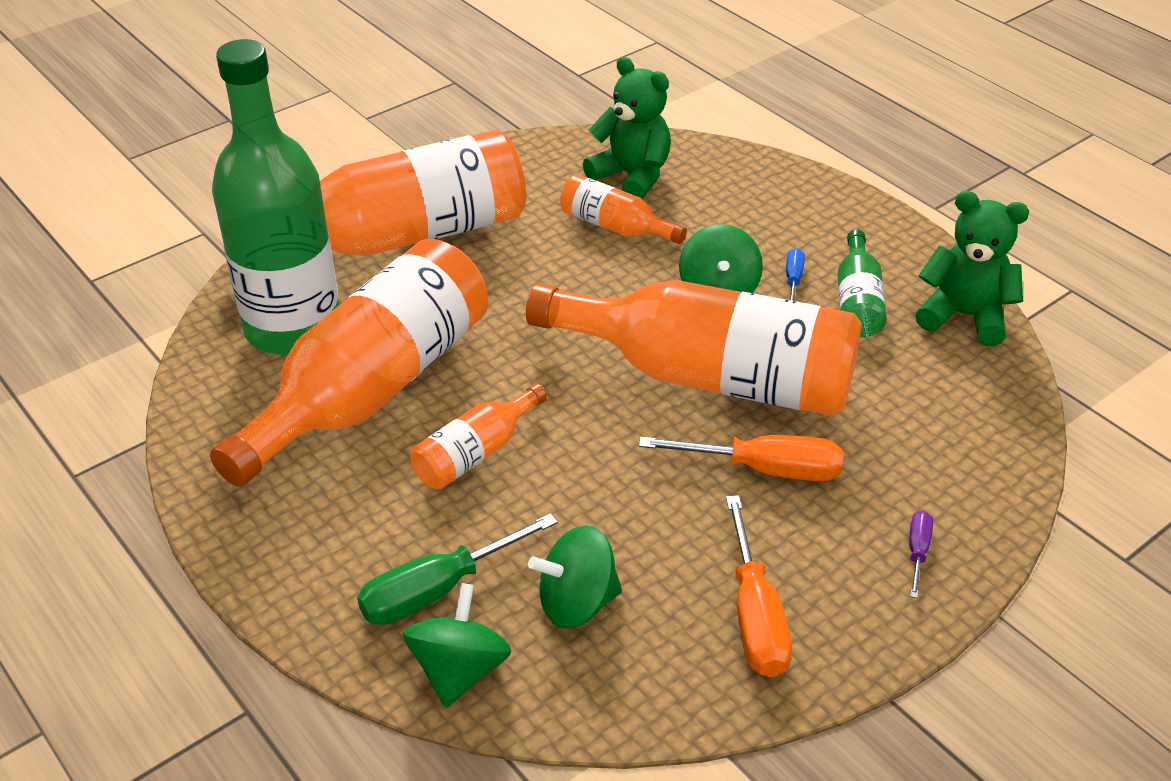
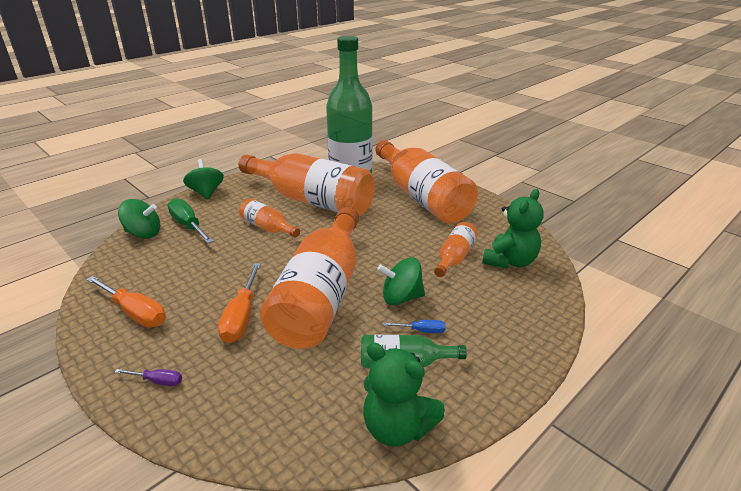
camera: 85 degrees right, 10 degrees down
(577, 603) = (167, 259): green spinning top -> green spinning top (206, 193)
(755, 617) = (135, 313): orange screwdriver -> orange screwdriver turned 135 degrees counterclockwise
(964, 316) = (397, 427): green teddy bear -> green teddy bear turned 105 degrees clockwise

